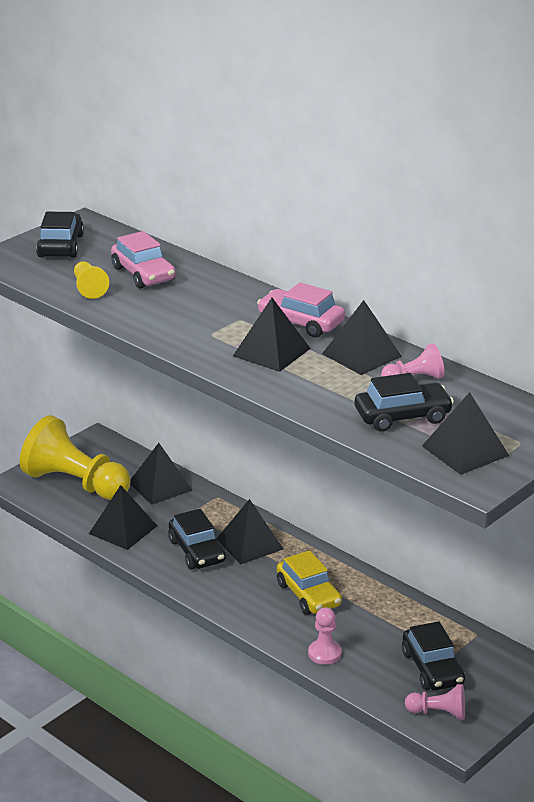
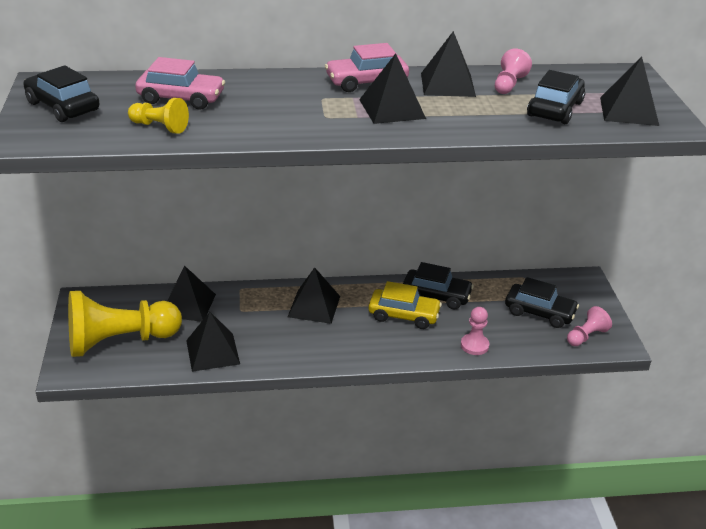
camera: 50 degrees left, 5 degrees up
(197, 551) = (289, 333): black car -> black car (436, 296)

